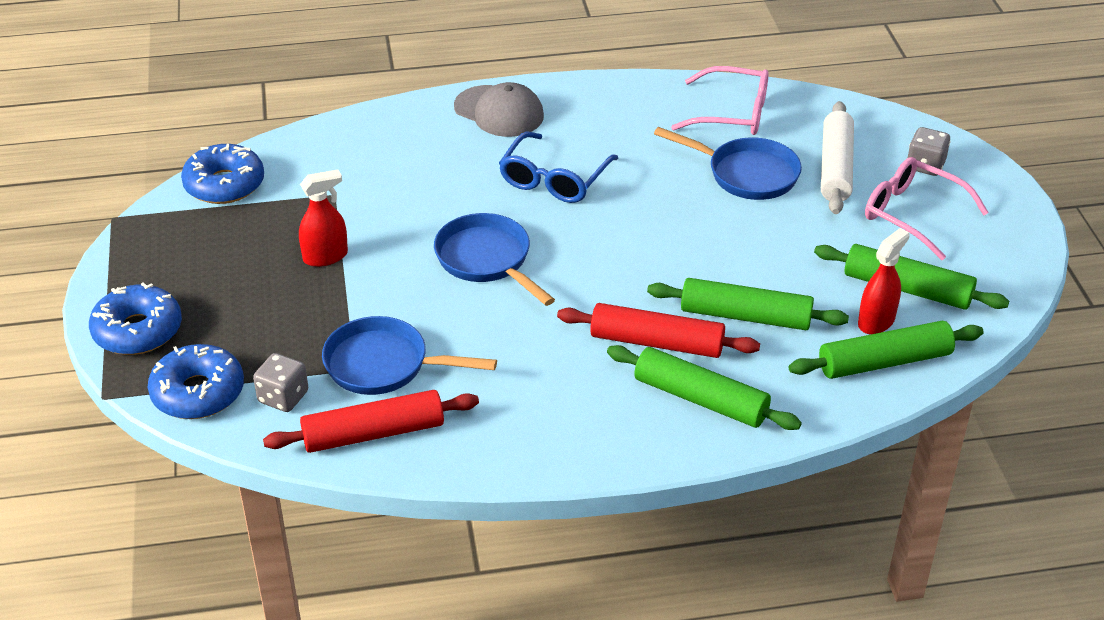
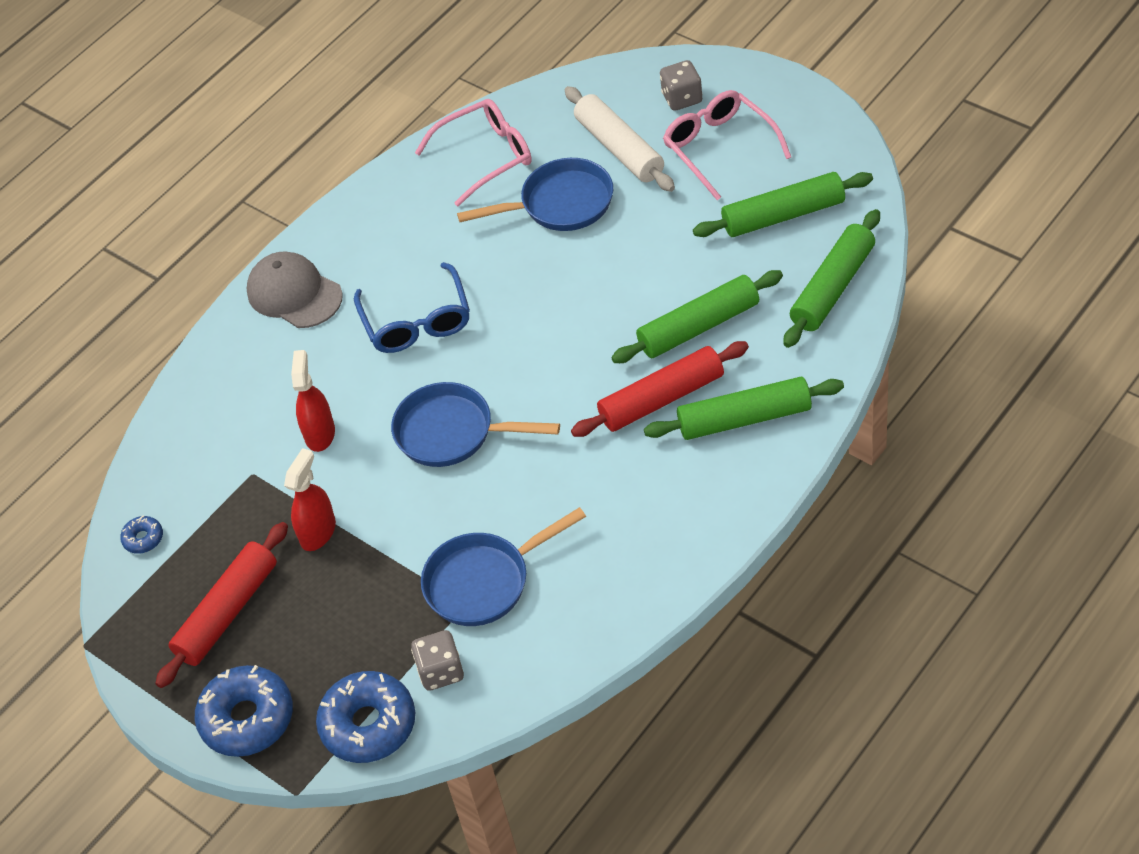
camera: 35 degrees left, 10 degrees up
(224, 184) = (143, 538): blue donut -> blue donut, size x0.47
(373, 433) = (547, 640): red rolling pin -> red rolling pin (227, 612)
(499, 112) = (294, 294): grey cap -> grey cap turned 135 degrees counterclockwise
(876, 321) = (792, 259): red spray bottle -> red spray bottle (320, 433)
(913, 215) = (720, 148): pink glasses -> pink glasses turned 60 degrees clockwise

